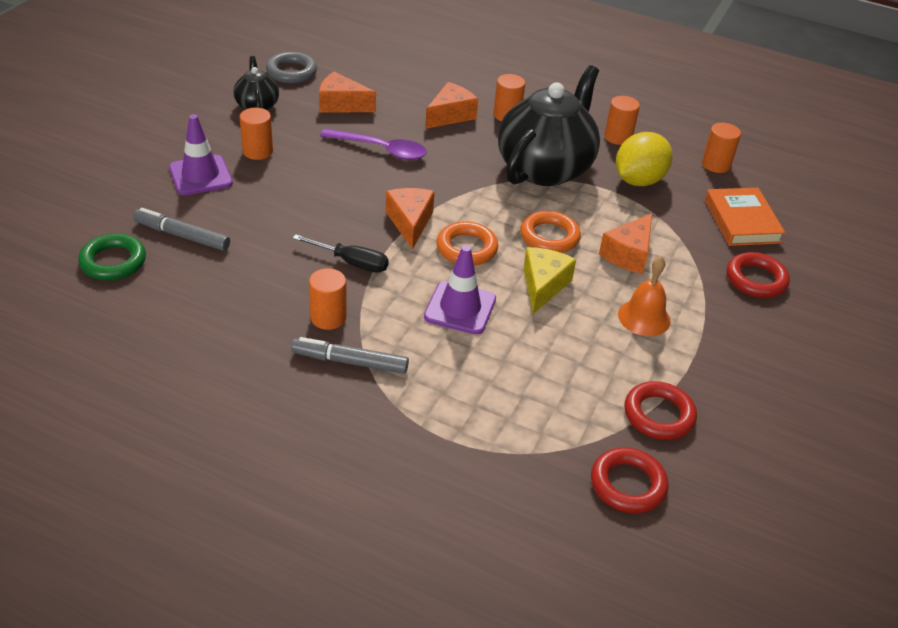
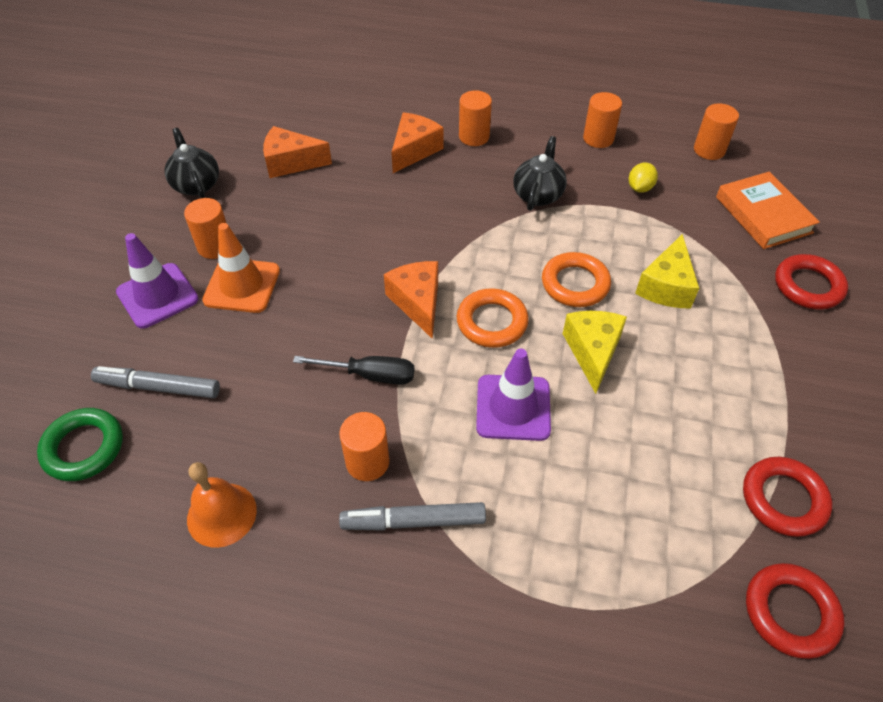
camera: 10 degrees left, 10 degrees up
(270, 182) = (242, 285): none -> orange traffic cone
(291, 72) = (222, 132): grey ring -> none
(381, 150) = (354, 212): purple spoon -> none
(545, 168) = (538, 195): black teapot -> black teapot, size x0.47
(628, 254) = (666, 286): orange cheese -> yellow cheese
(638, 180) = (640, 188): yellow lemon -> yellow lemon, size x0.48
(644, 317) = (715, 367): orange bell -> orange bell (221, 514)

